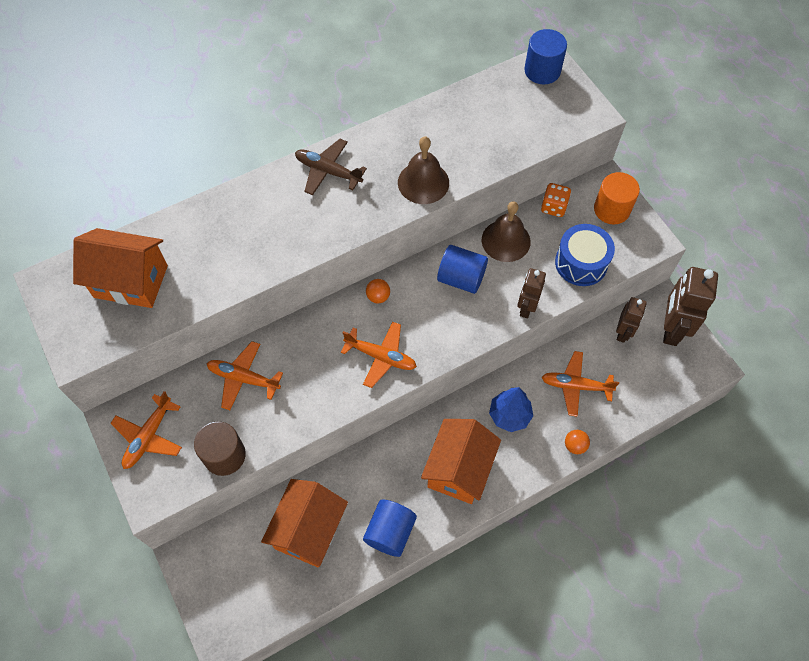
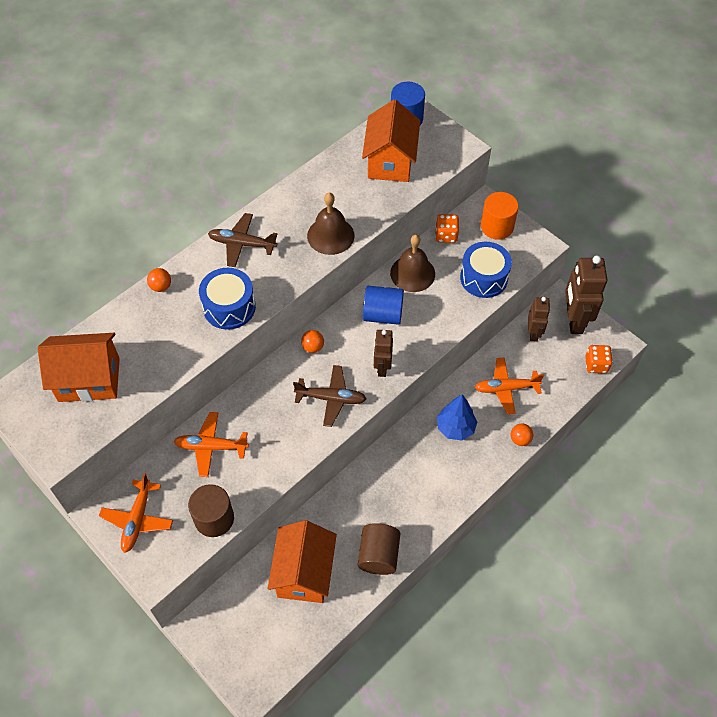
camera: 15 degrees left, 5 degrees down
(232, 199) = (161, 286): none -> orange ball
(294, 237) = (229, 307): none -> blue drum
(381, 356) = (331, 398): orange plane -> brown plane
(390, 532) = (378, 555): blue cylinder -> brown cylinder
(459, 469) = (424, 485): orange house -> orange house (390, 161)
(526, 307) = (447, 326): brown robot -> brown robot (382, 367)
(681, 383) = (596, 365): none -> orange dice

